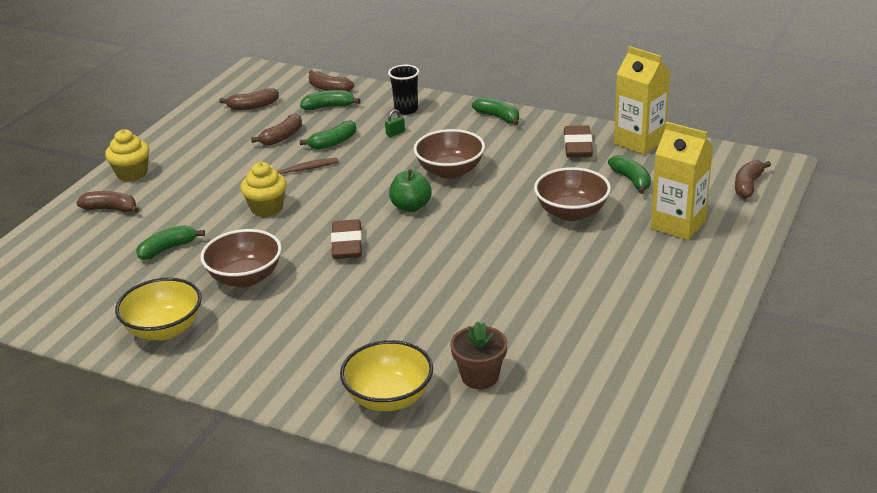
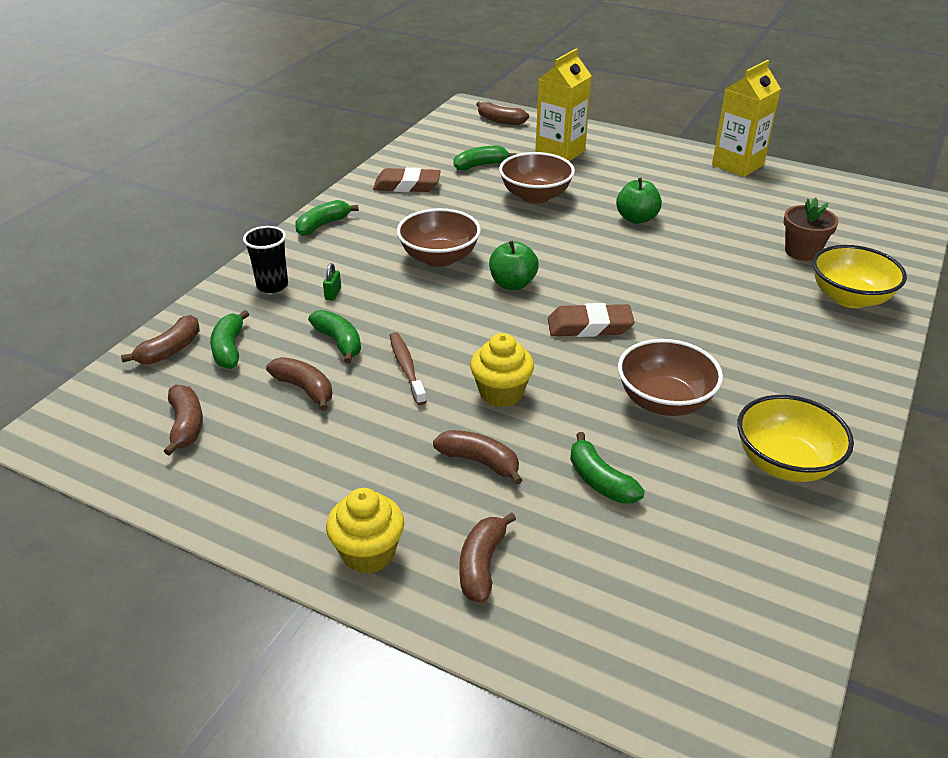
camera: 90 degrees left, 5 degrees up
(197, 204) = (480, 462): none -> brown banana
(395, 133) = (333, 294): green padlock -> green padlock turned 45 degrees clockwise
(535, 271) = (636, 219): none -> green apple
(639, 142) = (409, 156): yellow carton -> yellow carton (737, 165)

